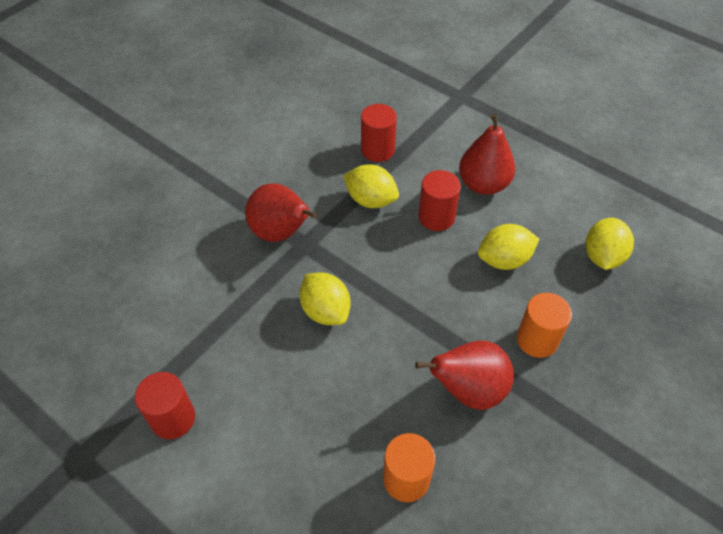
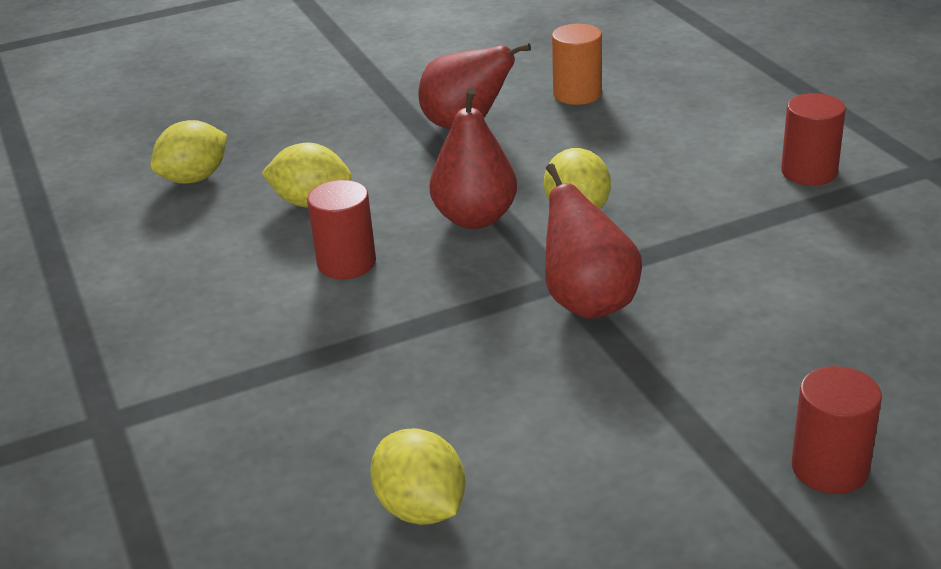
camera: 150 degrees left, 20 degrees down
(371, 200) = (421, 307): yellow lemon -> yellow lemon (421, 508)
(377, 150) = (344, 373): red cylinder -> red cylinder (830, 468)
(483, 184) = (238, 282): red pear -> red pear (475, 218)
(537, 339) = (356, 139): orange cylinder -> none

